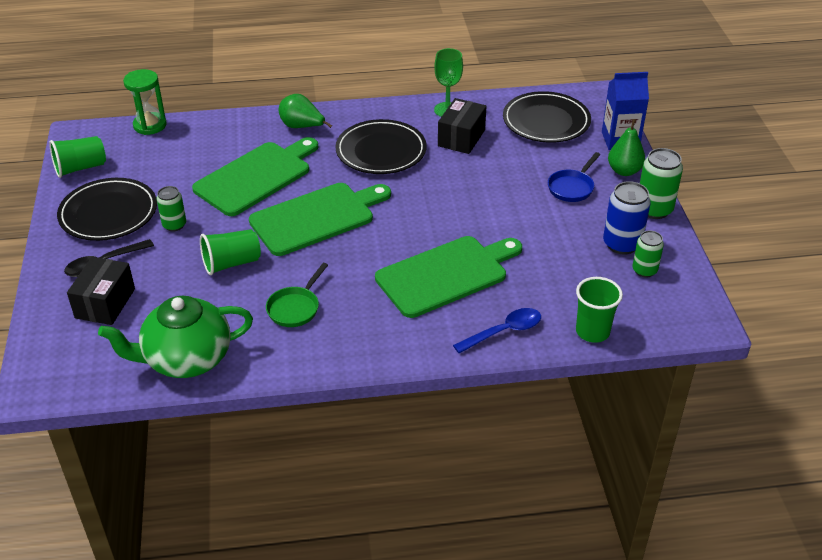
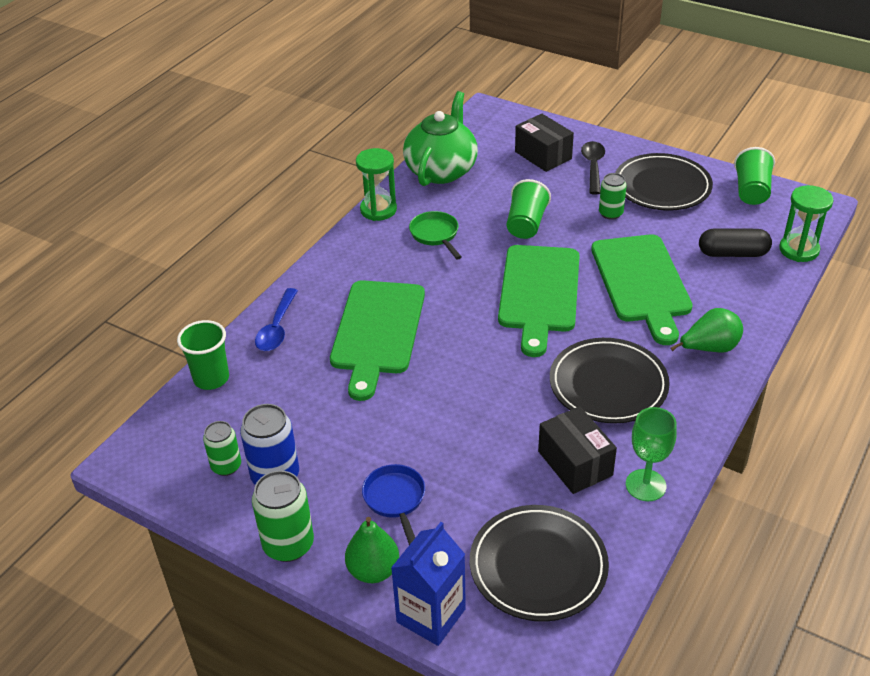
camera: 130 degrees right, 0 degrees up
(180, 150) = (733, 253): none -> black capsule
(291, 366) = (378, 210): none -> green hourglass

